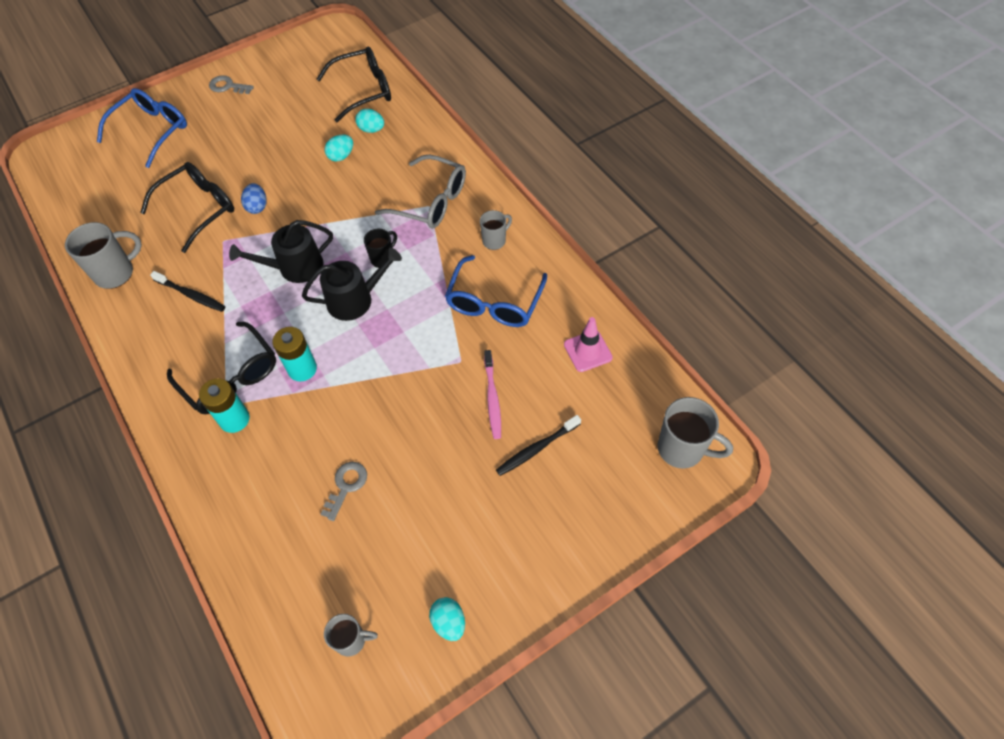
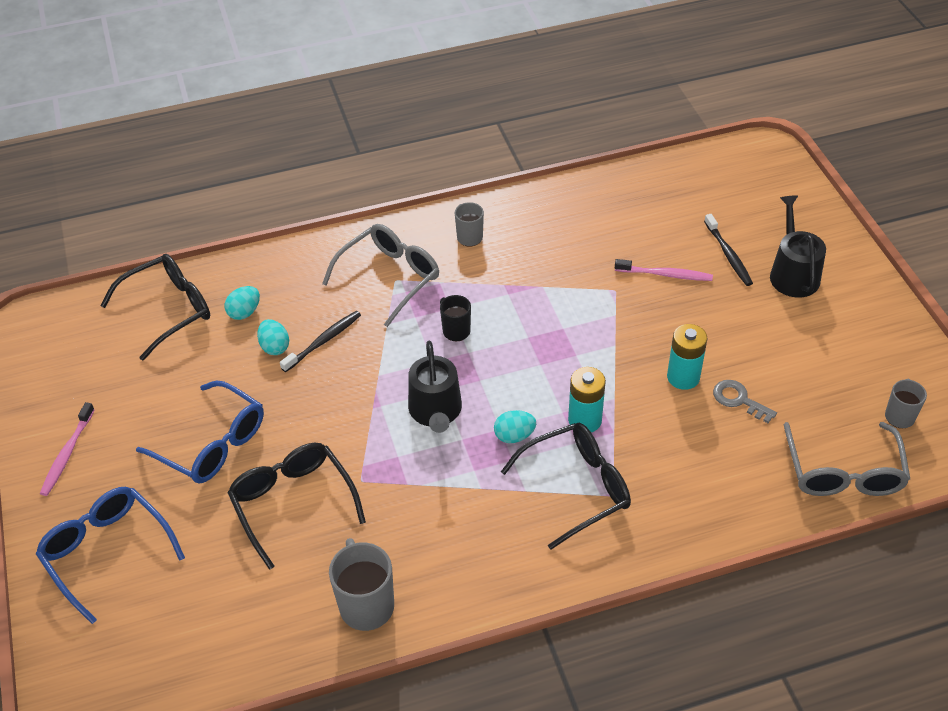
camera: 75 degrees left, 10 degrees down
(191, 295) = (438, 520): black toothbrush -> black toothbrush (323, 341)
(227, 86) = (67, 454): grey key -> pink toothbrush
(234, 419) = (634, 488): turquoise battery -> turquoise battery (683, 377)
(257, 207) = (319, 439): blue egg -> none
(272, 591) = (843, 473): none -> grey glasses
(355, 299) = (505, 362): black watering can -> black watering can (792, 273)
(364, 90) = (169, 310): black glasses -> black glasses turned 60 degrees clockwise
(449, 622) = (889, 345): turquoise egg -> turquoise egg (514, 436)
(494, 303) = (551, 252): blue glasses -> blue glasses (213, 444)
(588, 351) = (631, 199): pink traffic cone -> none
(682, 449) = (750, 165): grey mug -> none

